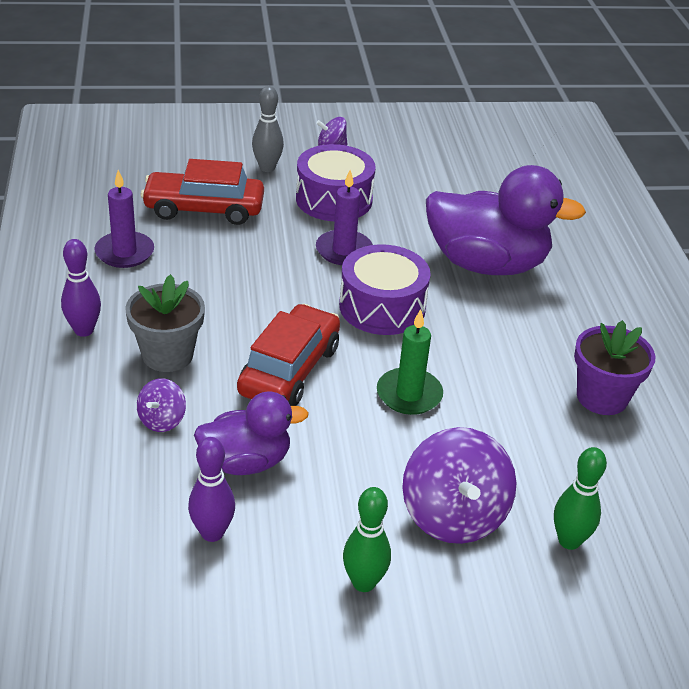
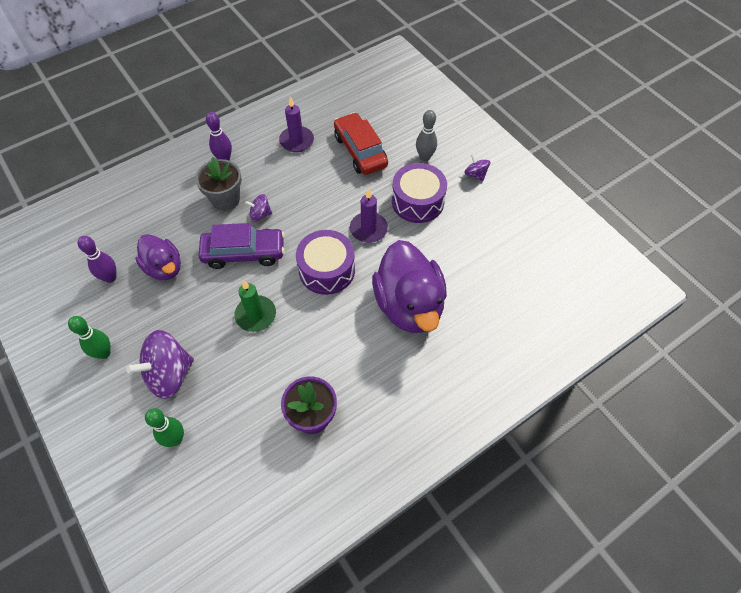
camera: 65 degrees right, 20 degrees up
(162, 420) = (176, 221): purple spinning top -> purple spinning top (260, 214)
(290, 370) = (244, 253): red car -> purple car

